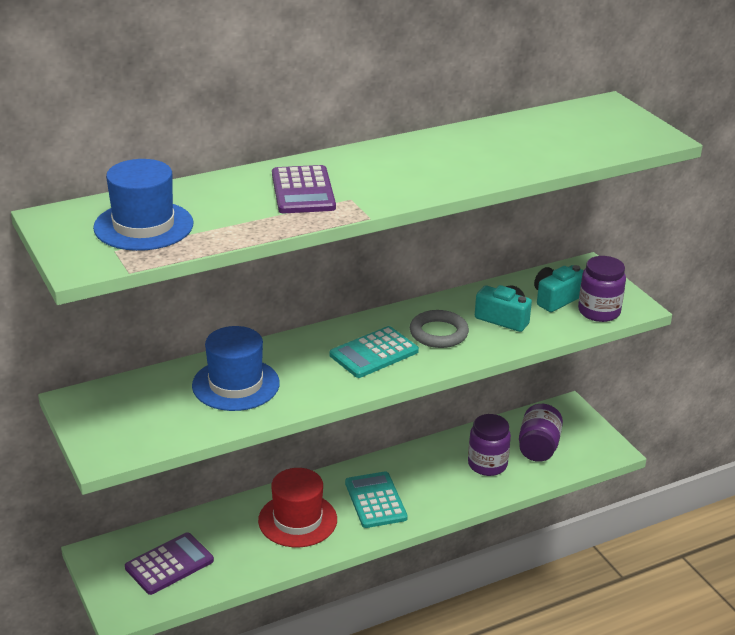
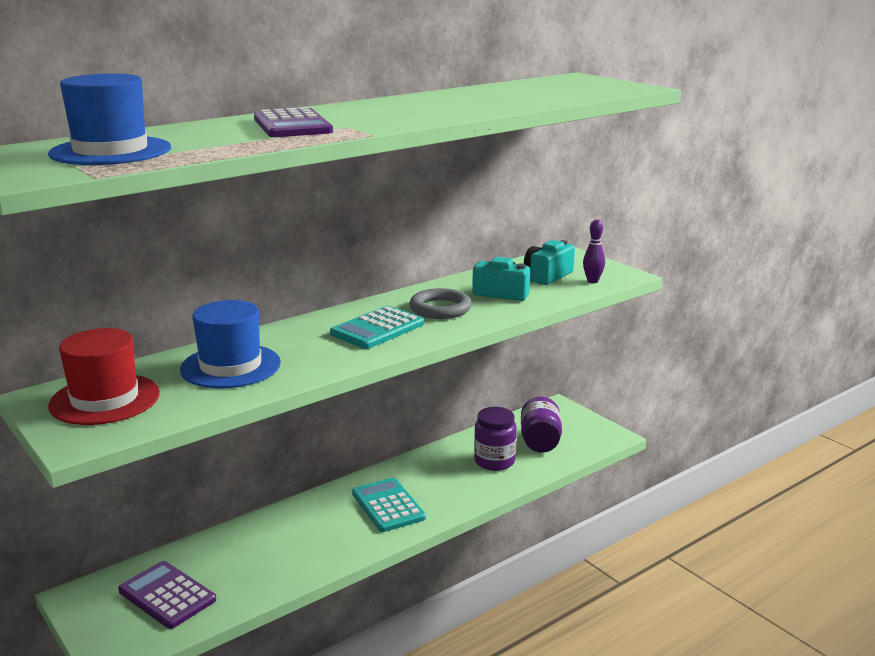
camera: 10 degrees left, 10 degrees down
(169, 564) = (167, 595): purple calculator -> purple calculator turned 90 degrees counterclockwise
(297, 520) = (307, 534): red hat -> red hat (105, 399)
(599, 312) = (592, 281): purple jar -> purple bowling pin

